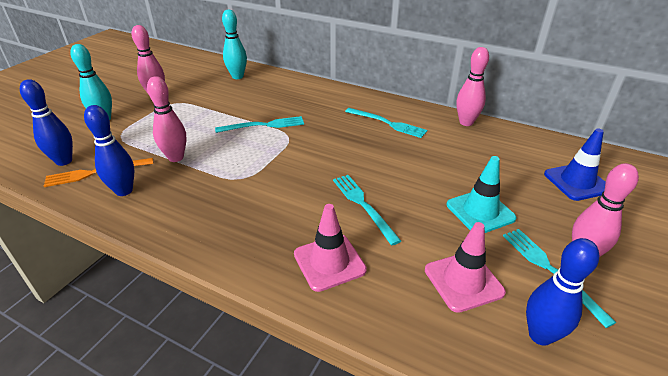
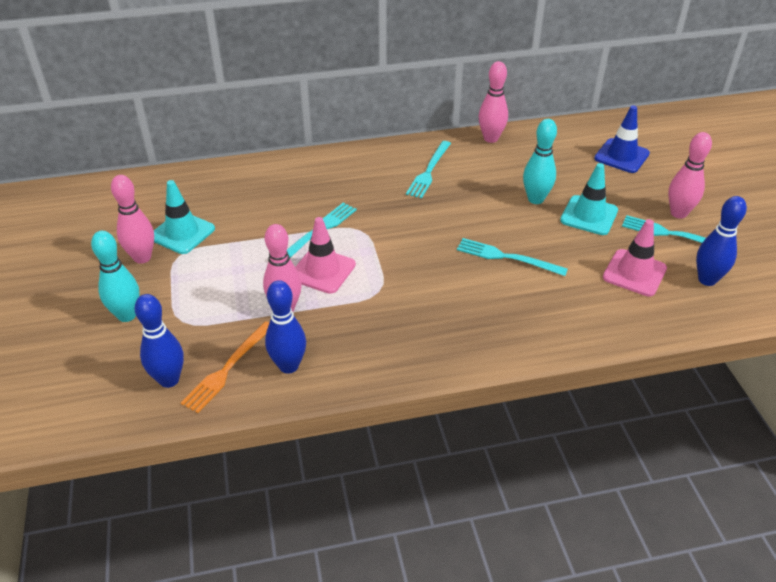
camera: 40 degrees left, 5 degrees up
(193, 93) = (182, 233): none -> turquoise traffic cone
(237, 76) = (201, 189): turquoise bowling pin -> turquoise bowling pin (535, 199)
(329, 262) = (540, 314): pink traffic cone -> pink traffic cone (322, 271)
(387, 123) = (429, 171): turquoise fork -> turquoise fork turned 120 degrees clockwise

